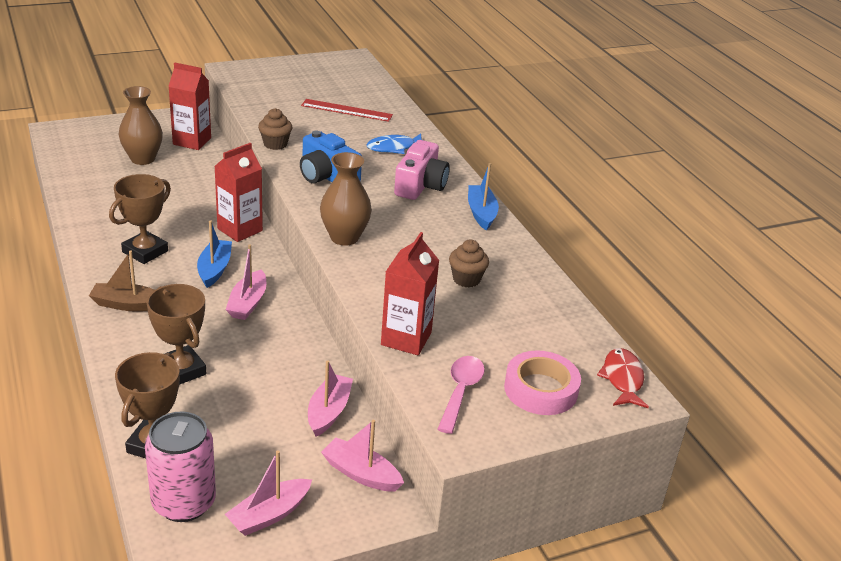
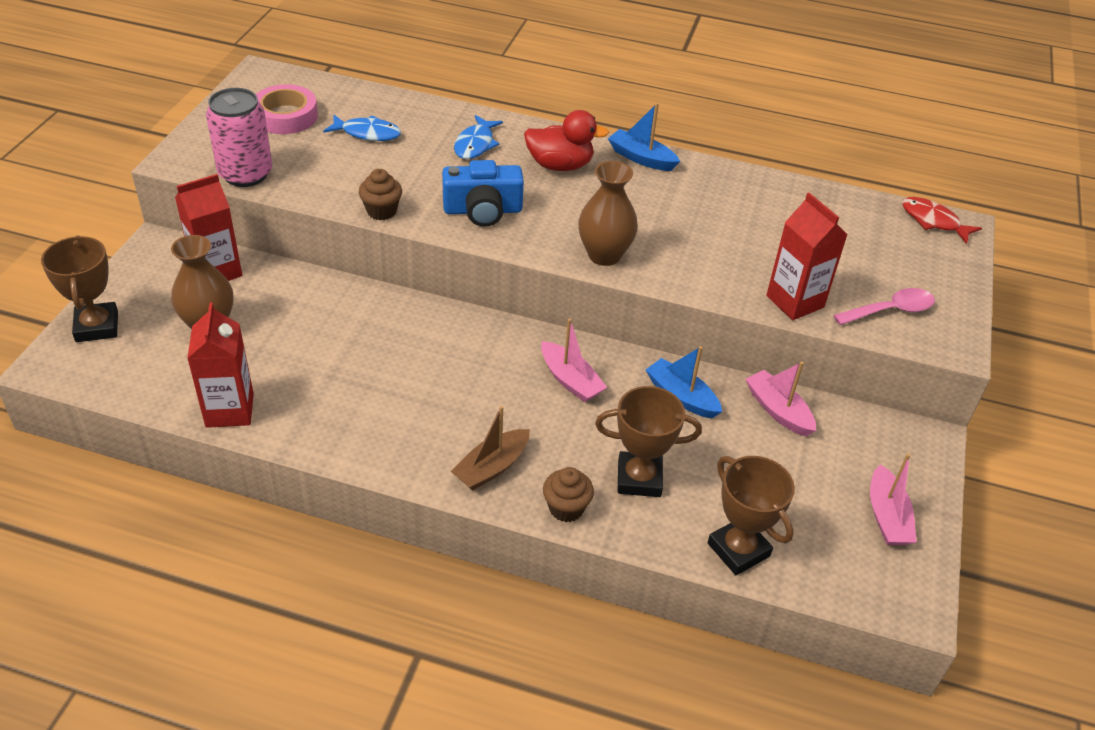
camera: 50 degrees left, 10 degrees up
(145, 251) = (405, 410): brown trophy -> brown trophy (97, 326)
(184, 503) = (834, 566): pink can -> pink can (245, 174)
(214, 269) = (490, 375): blue boat -> blue boat (681, 396)
(240, 230) = (436, 323): red carton -> red carton (229, 410)
(347, 110) = (367, 133): red ruler -> blue fish
(361, 474) = (873, 433): pink boat -> none
(420, 185) = (560, 165): pink camera -> red duck
(460, 392) = (890, 310): pink spoon -> pink spoon turned 105 degrees clockwise
(466, 279) = (736, 222): brown cupcake -> brown cupcake (566, 508)
(541, 389) = (917, 268): pink tape -> pink tape (285, 116)

